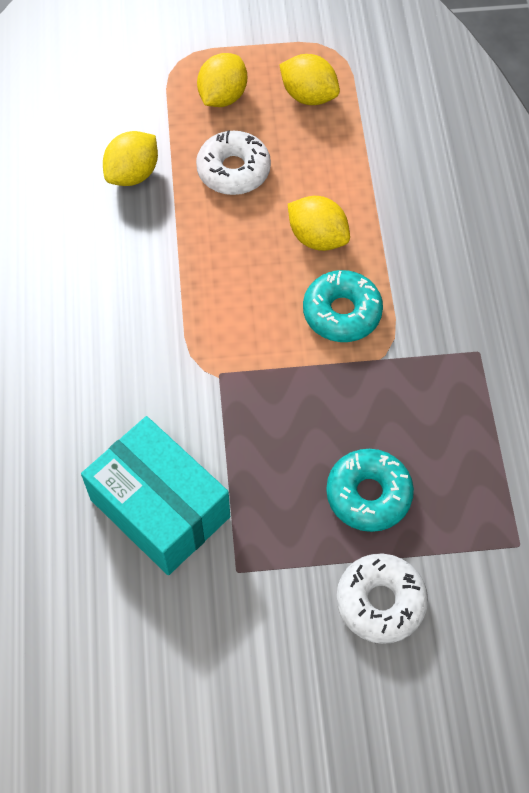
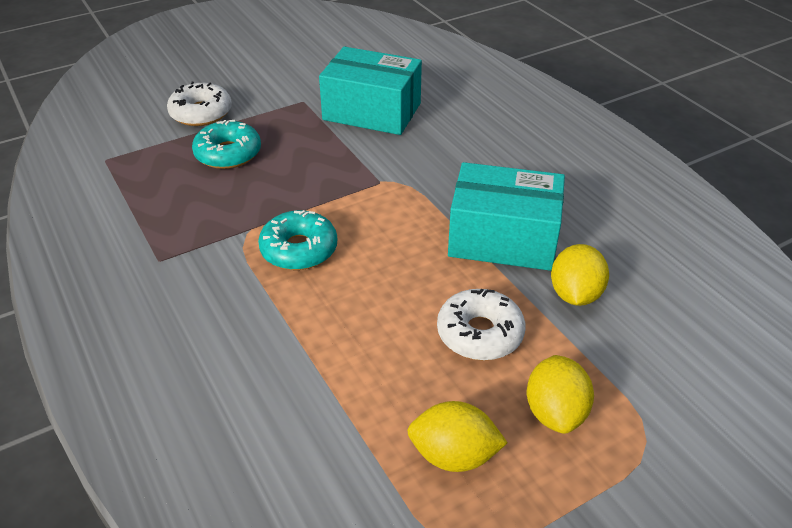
camera: 155 degrees right, 20 degrees down
(148, 251) = (503, 238): none -> turquoise box
(317, 238) = (353, 300): yellow lemon -> none

